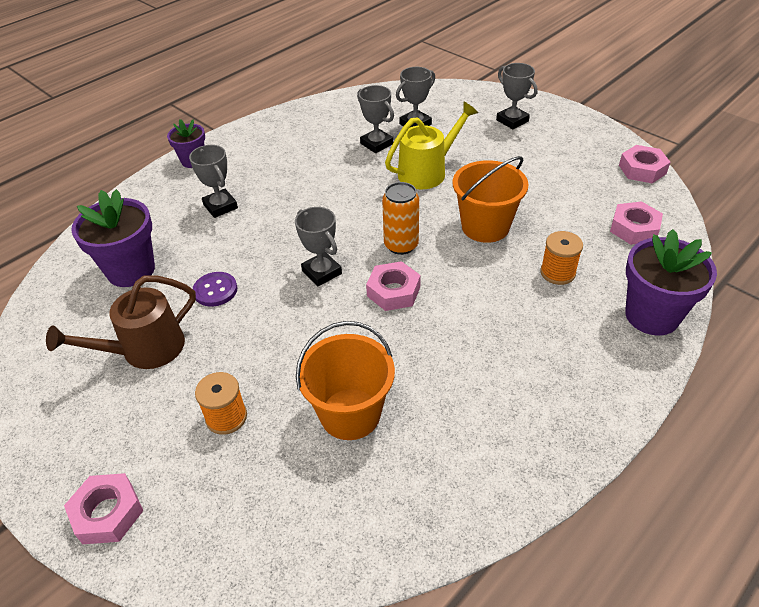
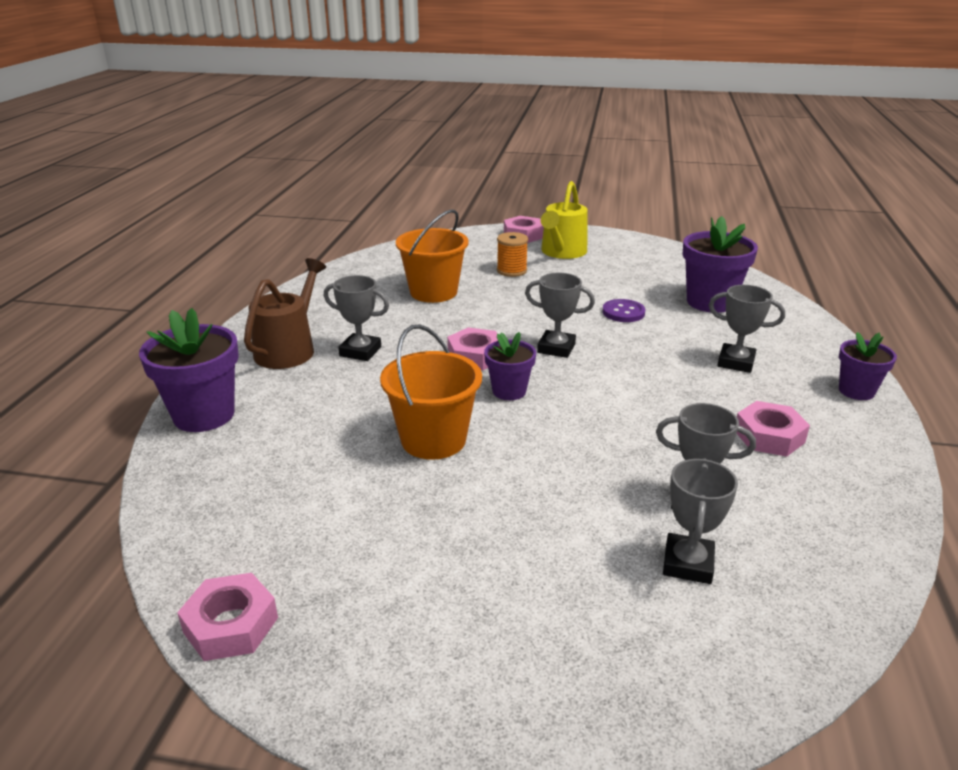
camera: 145 degrees right, 15 degrees down
(145, 349) = (613, 276): brown watering can -> brown watering can (288, 349)
(401, 245) = (509, 391): orange can -> purple flower pot
(427, 172) = (572, 483): yellow watering can -> yellow watering can (562, 252)
(512, 120) = (532, 653): grey trophy -> grey trophy (360, 351)
(557, 273) = (320, 421): orange spool -> none
(634, 228) = (234, 505): pink nut -> pink nut (769, 436)

